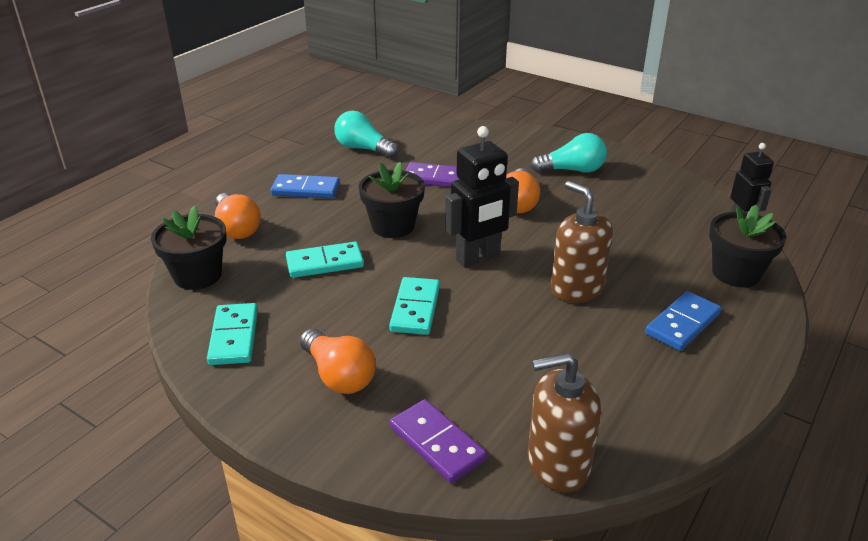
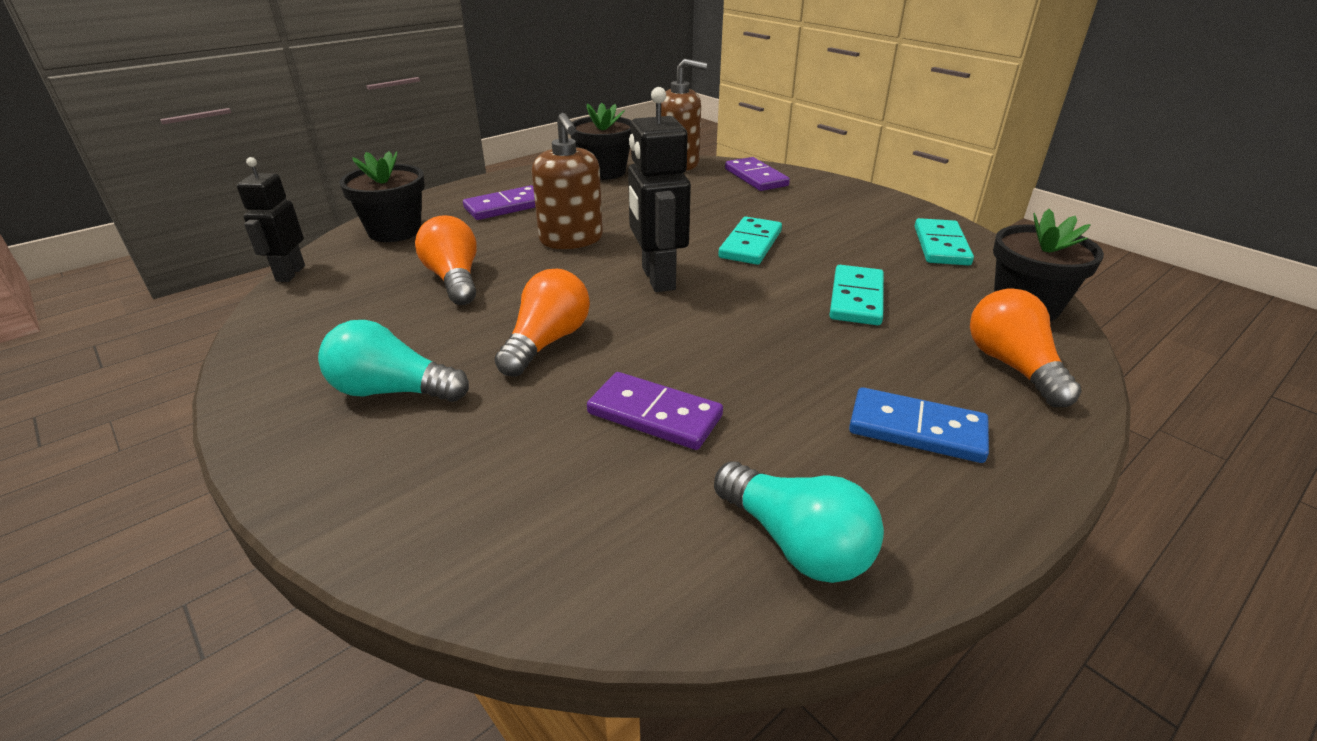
camera: 165 degrees left, 0 degrees up
(325, 263) = (856, 299): turquoise domino -> turquoise domino turned 75 degrees counterclockwise
(338, 375) = (830, 212): orange light bulb -> orange light bulb (454, 279)
(393, 226) = (757, 334): black flower pot -> black flower pot (604, 172)
(478, 258) = (657, 279): black robot -> black robot turned 90 degrees counterclockwise
(683, 324) = (506, 206): blue domino -> purple domino

